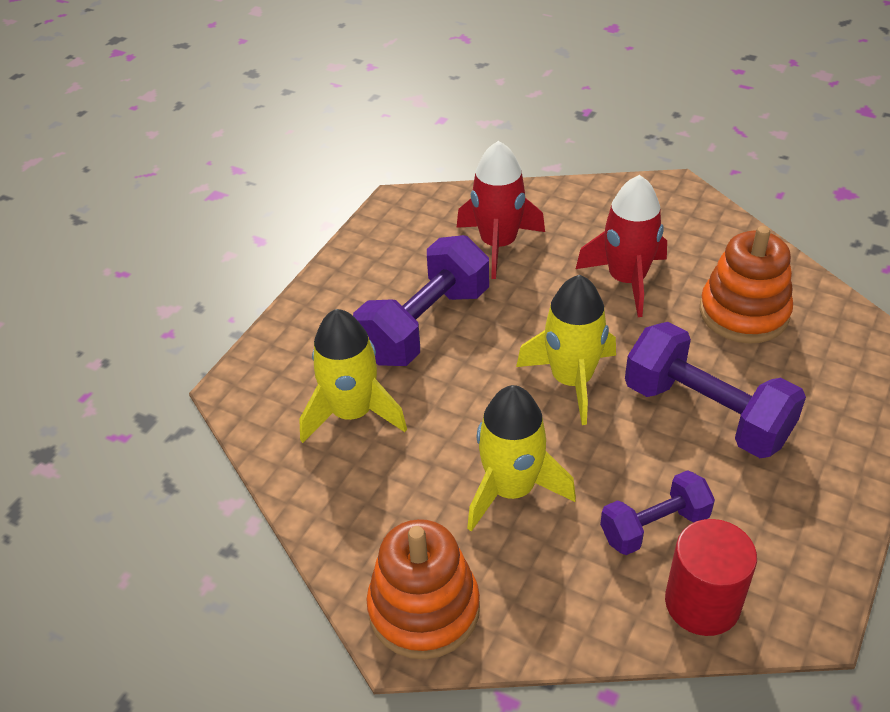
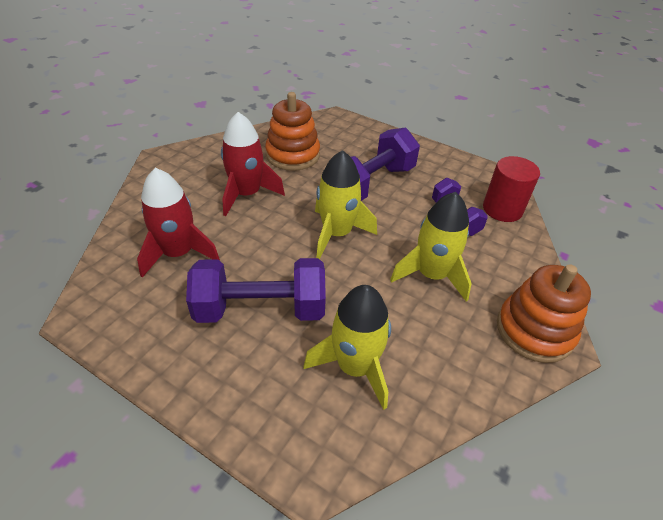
camera: 90 degrees left, 0 degrees up
(425, 325) = (261, 309): purple dumbbell -> purple dumbbell turned 45 degrees counterclockwise

